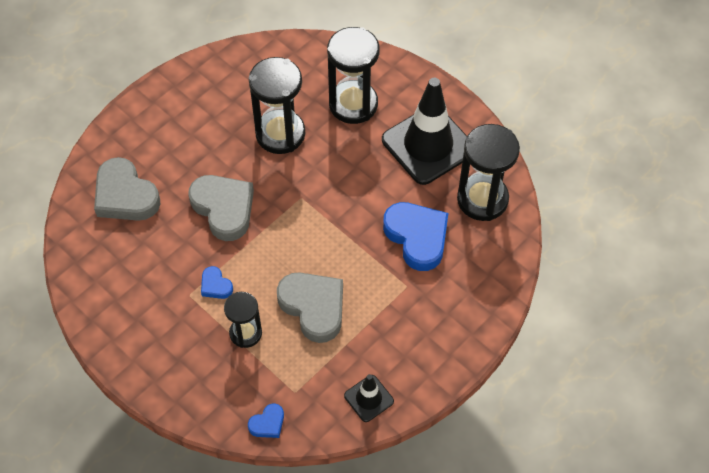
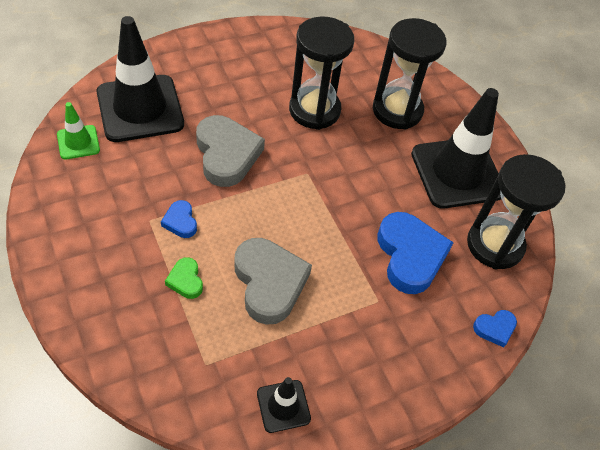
camera: 15 degrees right, 5 degrees down
(89, 250) = (78, 142): none -> green traffic cone
(125, 195) = (140, 108): grey heart -> black traffic cone
(245, 333) = (185, 280): black hourglass -> green heart
(267, 423) = (159, 387): blue heart -> blue heart (495, 328)

